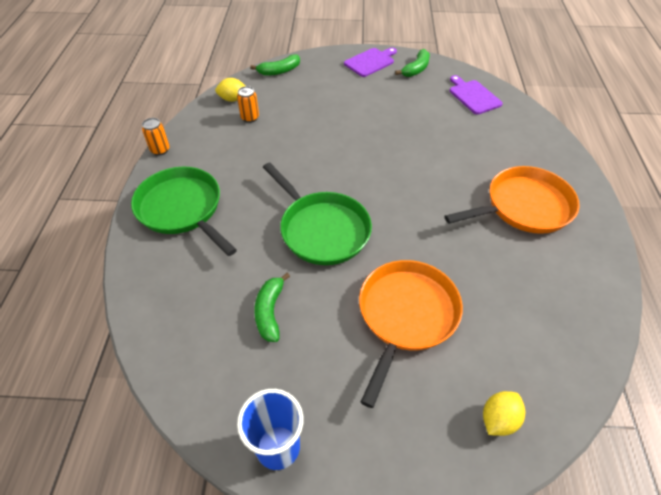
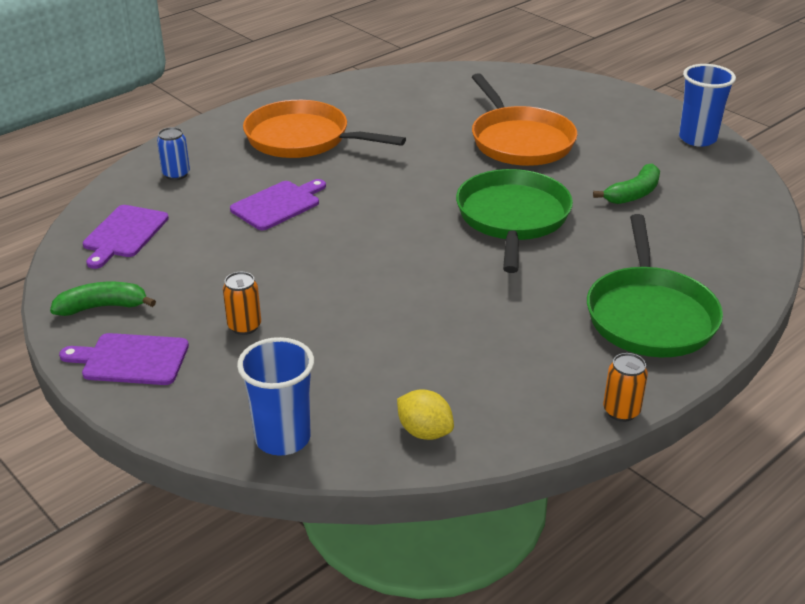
camera: 135 degrees left, 15 degrees down
(250, 118) = (437, 382): orange can -> orange can (244, 326)
(279, 71) = (283, 438): green banana -> blue cup
(406, 315) = (520, 141): orange pan -> orange pan turned 90 degrees counterclockwise
(447, 153) = (278, 204): none -> purple cutting board
(498, 419) = (532, 85): yellow lemon -> none
(523, 136) = (176, 174): none -> blue can

